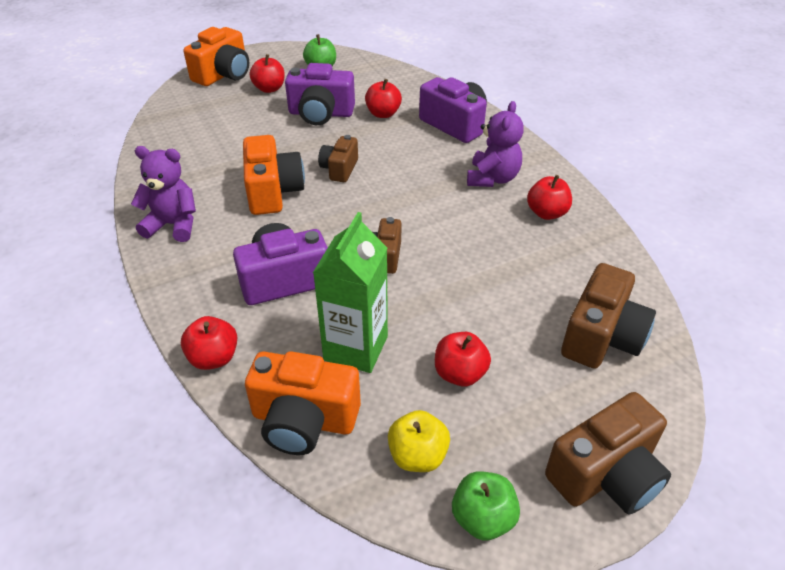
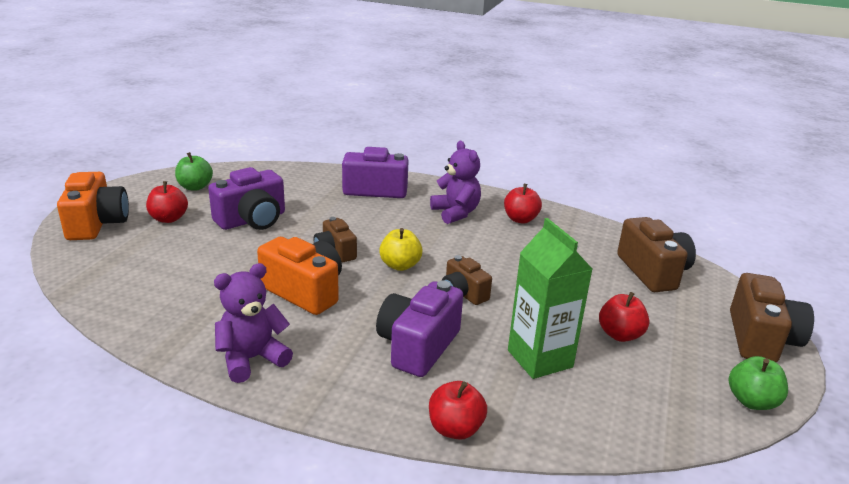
camera: 45 degrees left, 15 degrees down
(304, 420) = (581, 422): orange camera -> none
(383, 114) = (307, 201): red apple -> none
(417, 456) = (673, 394): yellow apple -> yellow apple (400, 265)

